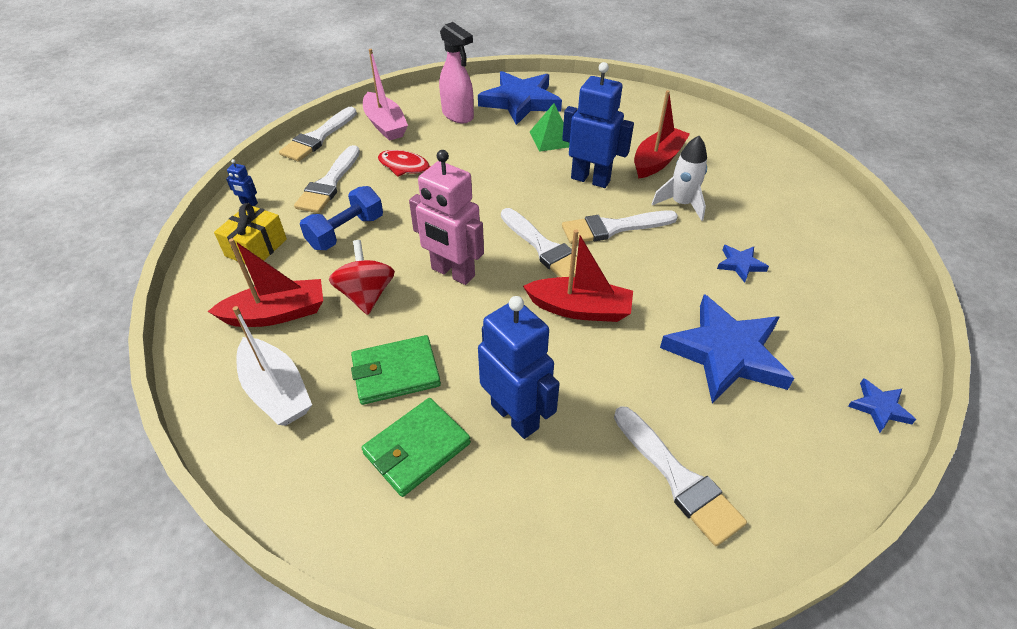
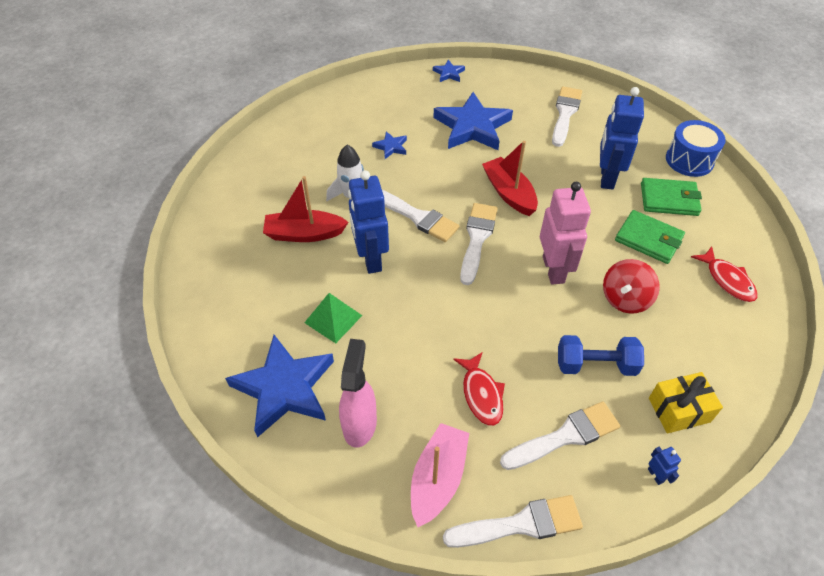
camera: 130 degrees left, 5 degrees up
(276, 314) = (697, 333): red boat -> none
(276, 391) = (727, 280): white boat -> red fish
(445, 551) = (689, 160): none -> blue drum

